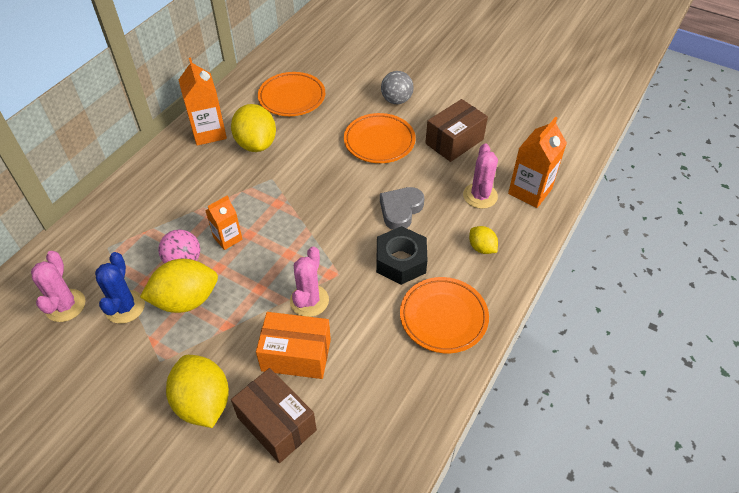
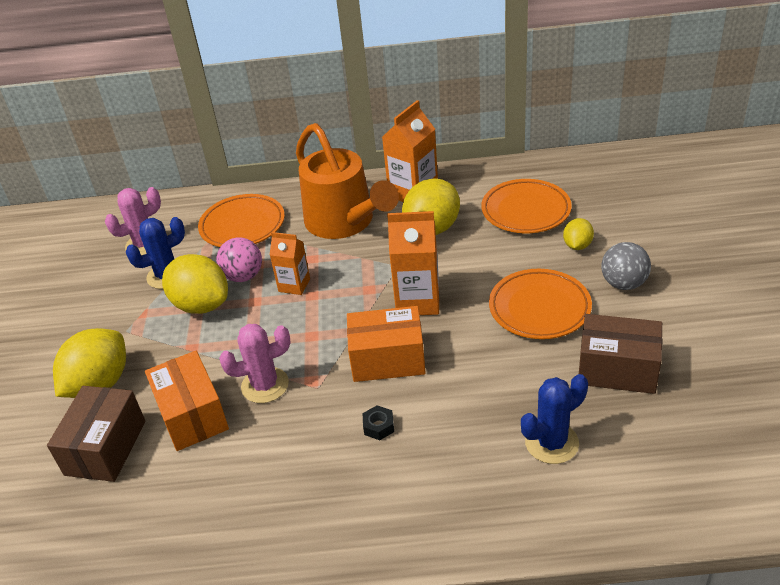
camera: 60 degrees right, 10 degrees down
(195, 180) = (345, 223): none -> orange watering can
(350, 228) = (387, 359): none -> orange box
(400, 210) = (453, 384): grey heart -> none
(401, 261) = (378, 426): black nut -> black nut, size x0.44
(443, 317) = (329, 509): orange plate -> orange plate (242, 225)
(480, 196) = (551, 443): pink cactus -> blue cactus
(481, 248) = (467, 490): yellow lemon -> yellow lemon (577, 245)
(530, 191) = (615, 490): orange carton -> orange carton (417, 301)

